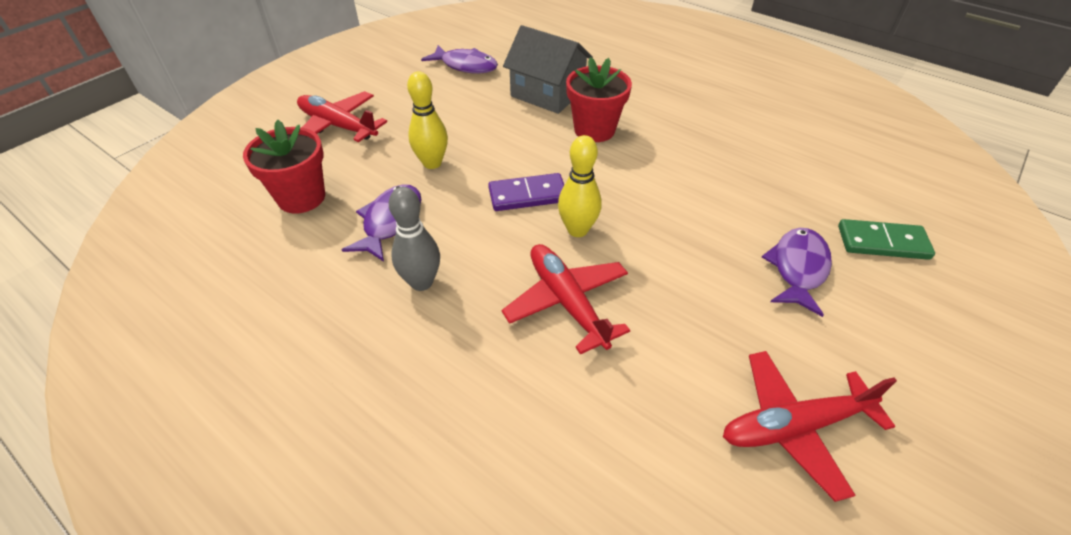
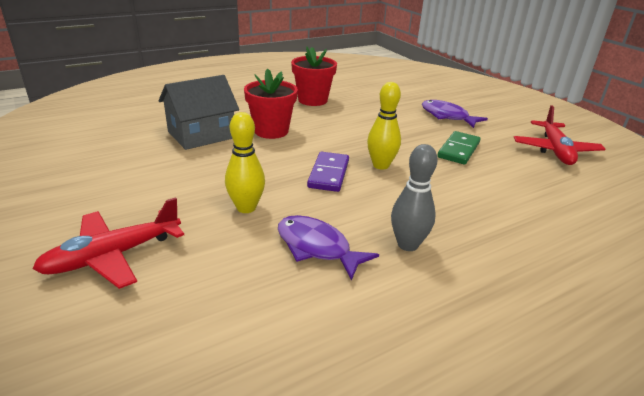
camera: 70 degrees left, 15 degrees down
(301, 198) = (231, 304): red flower pot -> red flower pot (312, 100)
(466, 66) = (103, 158): purple fish -> none
(567, 302) = (451, 187): red plane -> none
(882, 242) = (436, 94): green domino -> green domino (458, 150)

